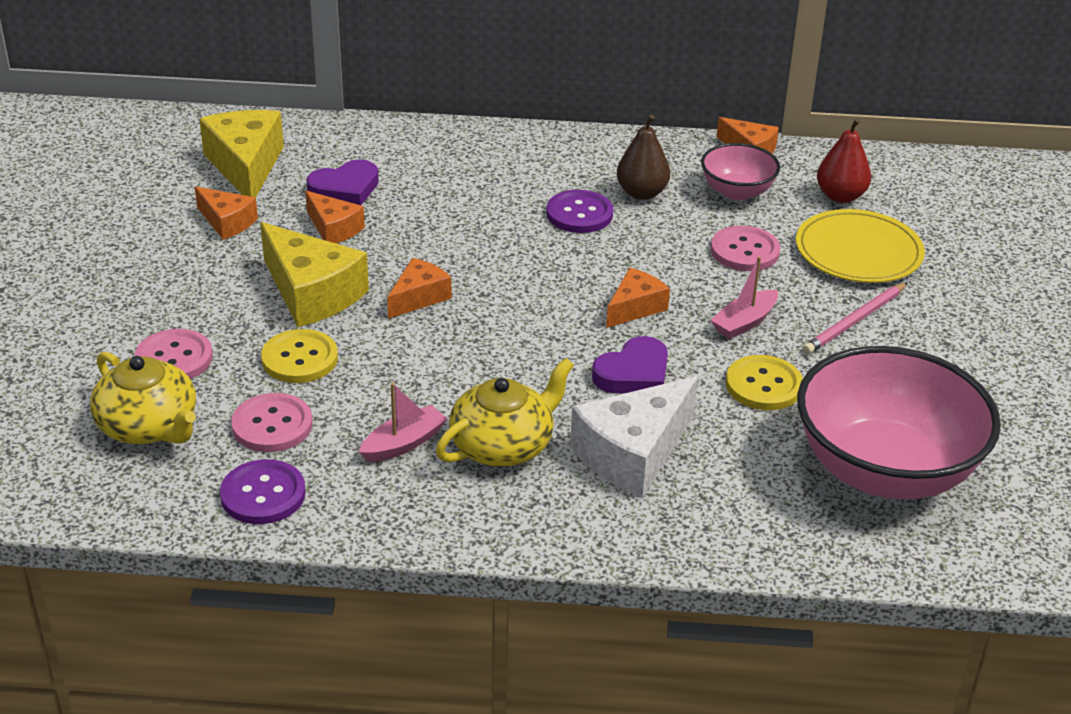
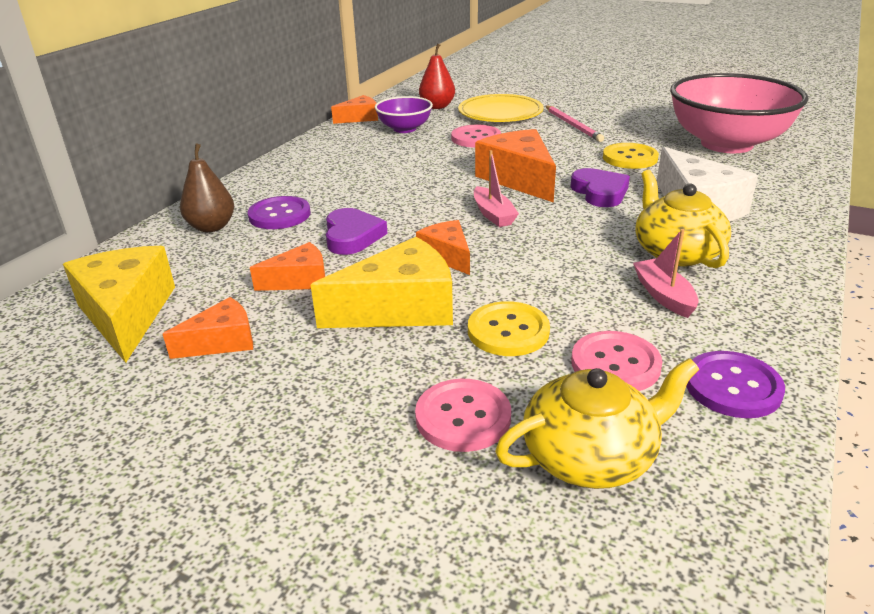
camera: 65 degrees left, 5 degrees down
(246, 166) = (126, 314): yellow cheese -> yellow cheese turned 60 degrees clockwise
(345, 188) = (237, 264): purple heart -> purple heart (352, 236)
(579, 214) = (383, 177): purple button -> purple button (279, 215)
(635, 307) = (519, 179): orange cheese -> orange cheese, size x1.75
(641, 193) = (377, 154): brown pear -> brown pear (212, 227)
(737, 191) = (404, 129): pink bowl -> purple bowl
(744, 322) = (557, 151): pink boat -> pink boat (493, 214)

